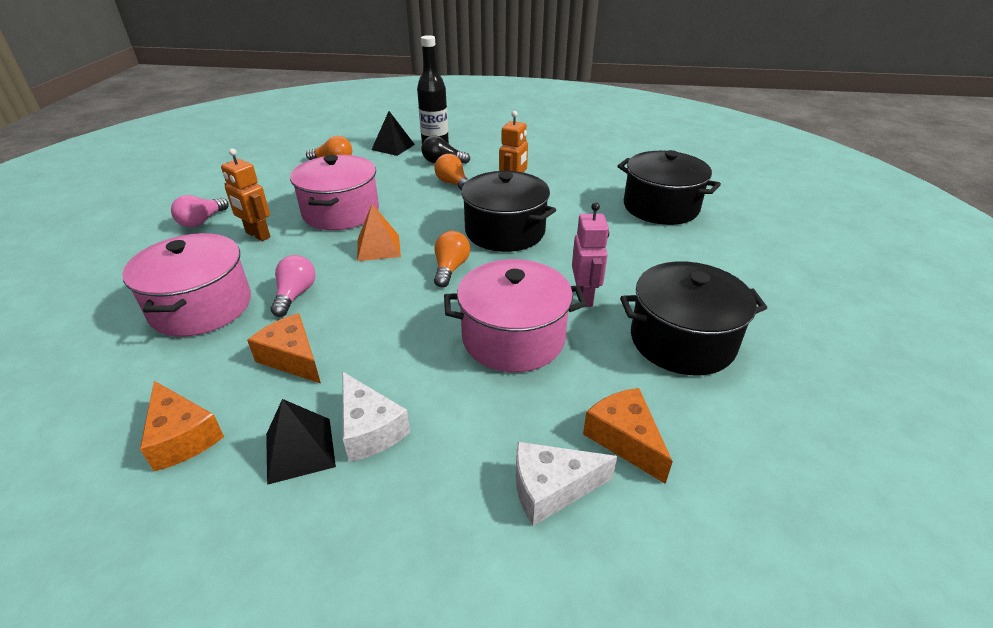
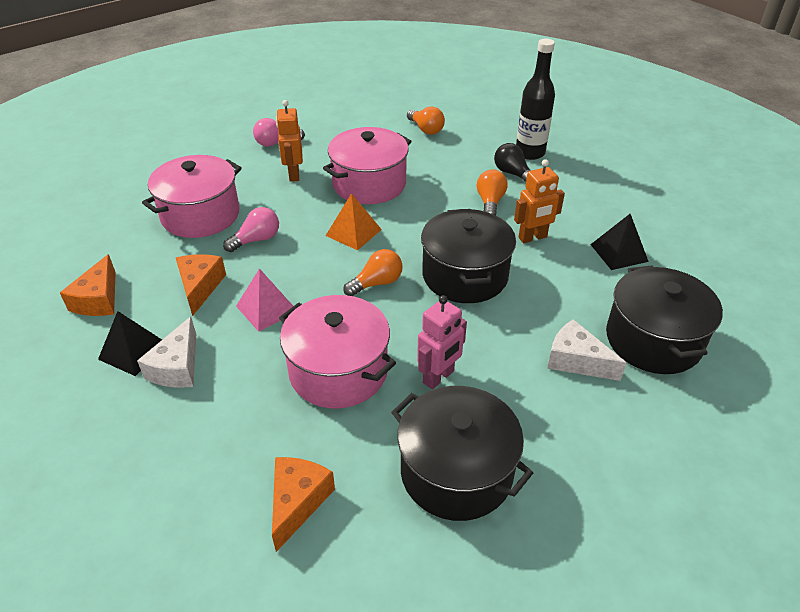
camera: 45 degrees right, 5 degrees up
(386, 335) = (267, 308): none -> pink pyramid
(393, 147) = (492, 136): black pyramid -> black pyramid (619, 252)
(551, 489) = (211, 490): white cheese -> white cheese (576, 361)

